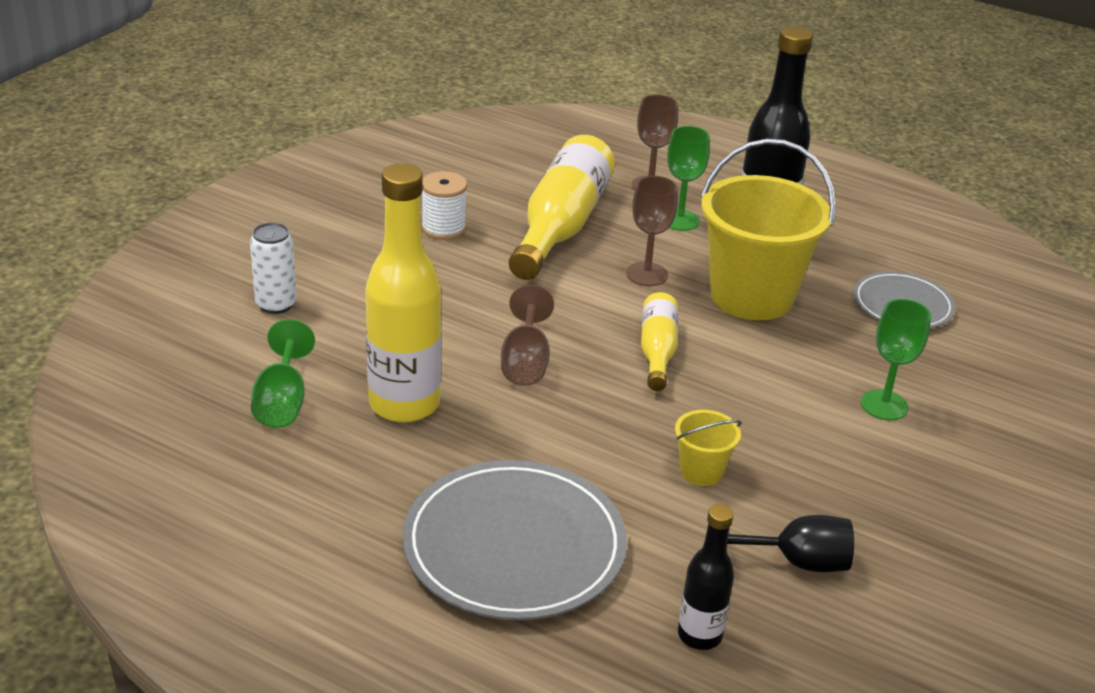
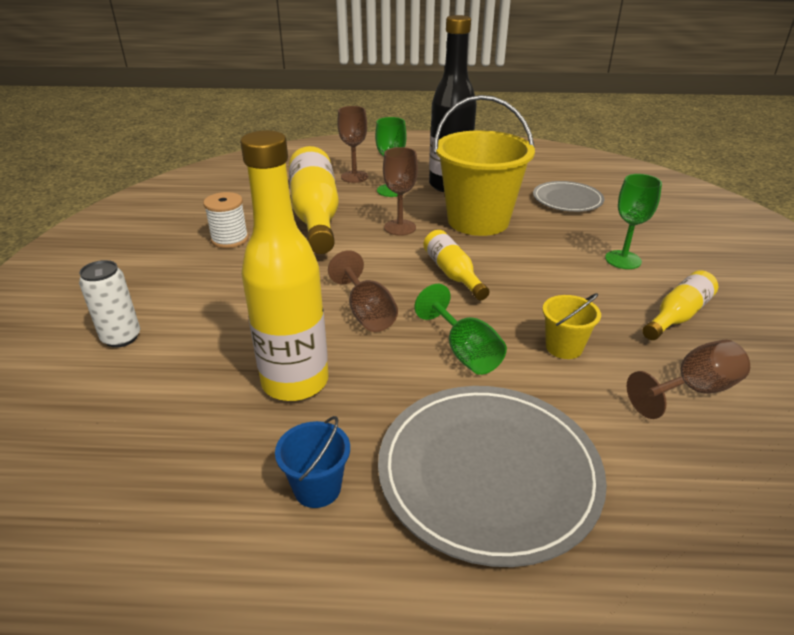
camera: 25 degrees left, 0 degrees up
(282, 401) = (179, 422): green goblet -> green goblet (464, 352)
(360, 498) = (317, 488): none -> blue bucket
(699, 635) = (700, 486): black bottle -> none
(794, 562) = (693, 390): black goblet -> brown goblet
(873, 489) = (678, 316): none -> yellow bottle

